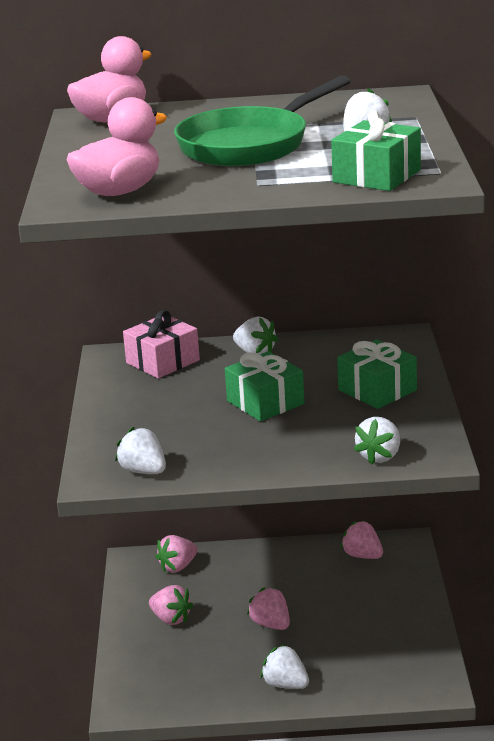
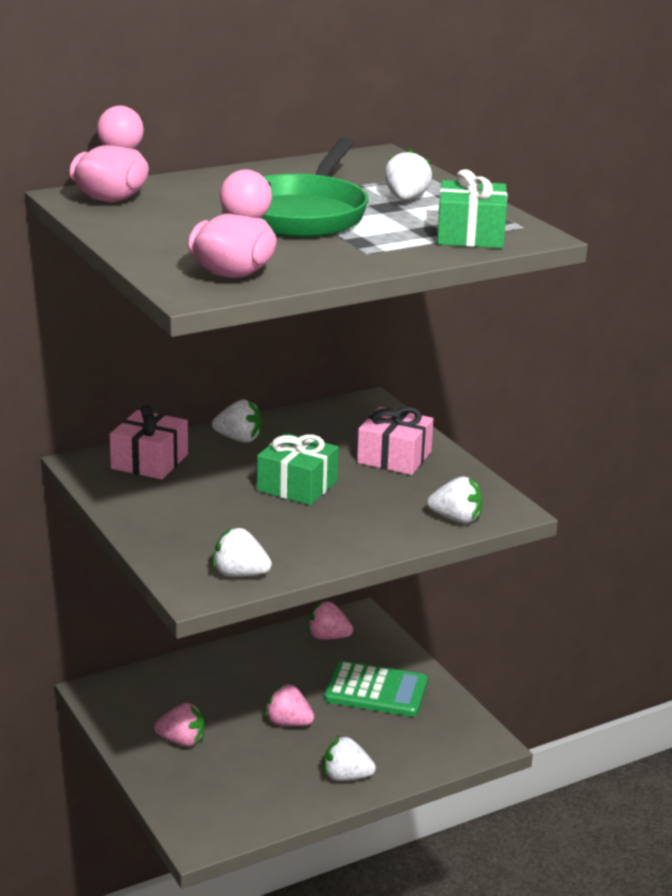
camera: 30 degrees left, 0 degrees up
(178, 566) = (148, 687): pink strawberry -> none
(369, 614) = (376, 691): none -> green calculator
(377, 390) = (394, 457): green gift -> pink gift
(380, 456) = (456, 519): white strawberry -> white strawberry turned 75 degrees counterclockwise

